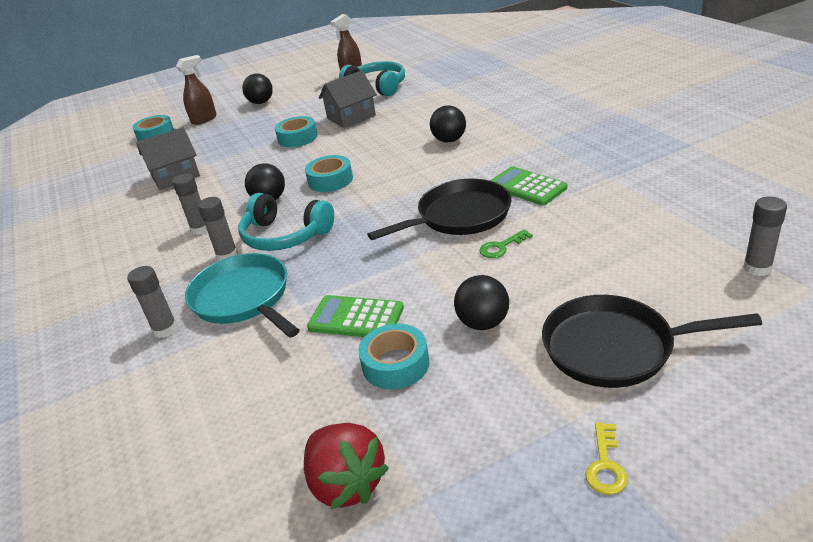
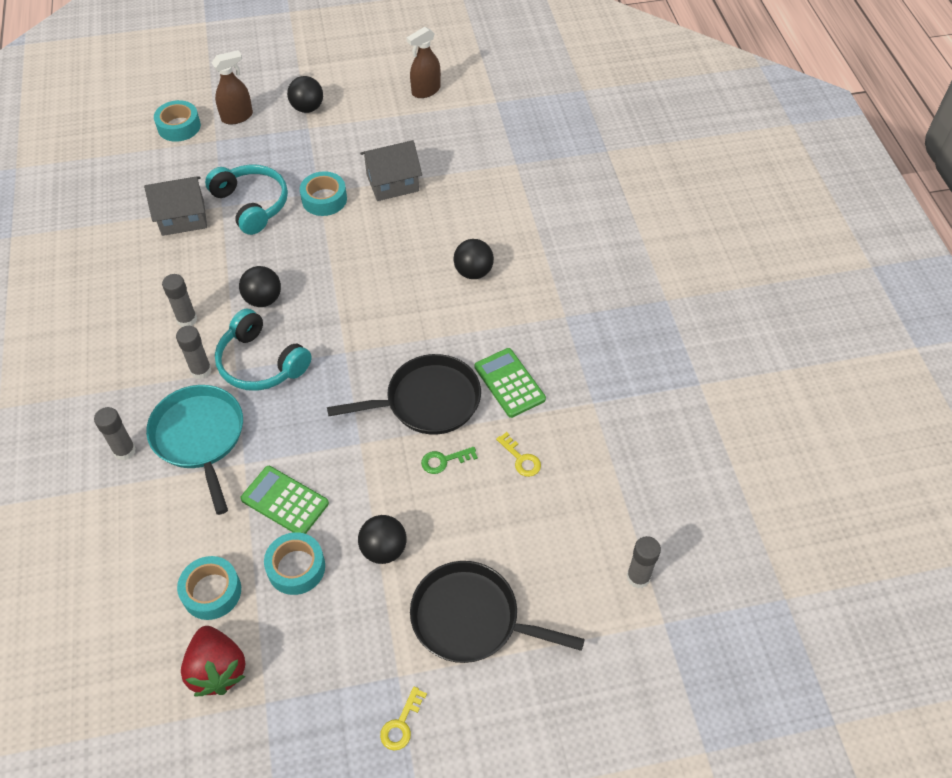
camera: 10 degrees right, 20 degrees up
(330, 180) = (331, 291): turquoise tape -> turquoise tape (211, 592)
(377, 87) = (442, 132): turquoise headphones -> turquoise headphones (251, 204)
(574, 226) = (521, 458): none -> yellow key

